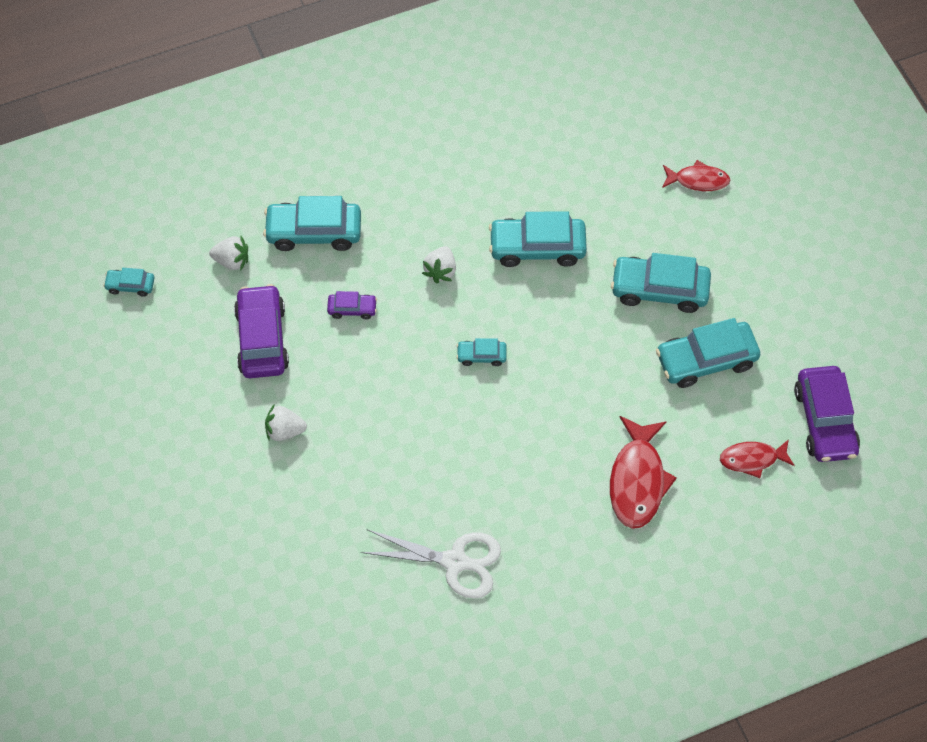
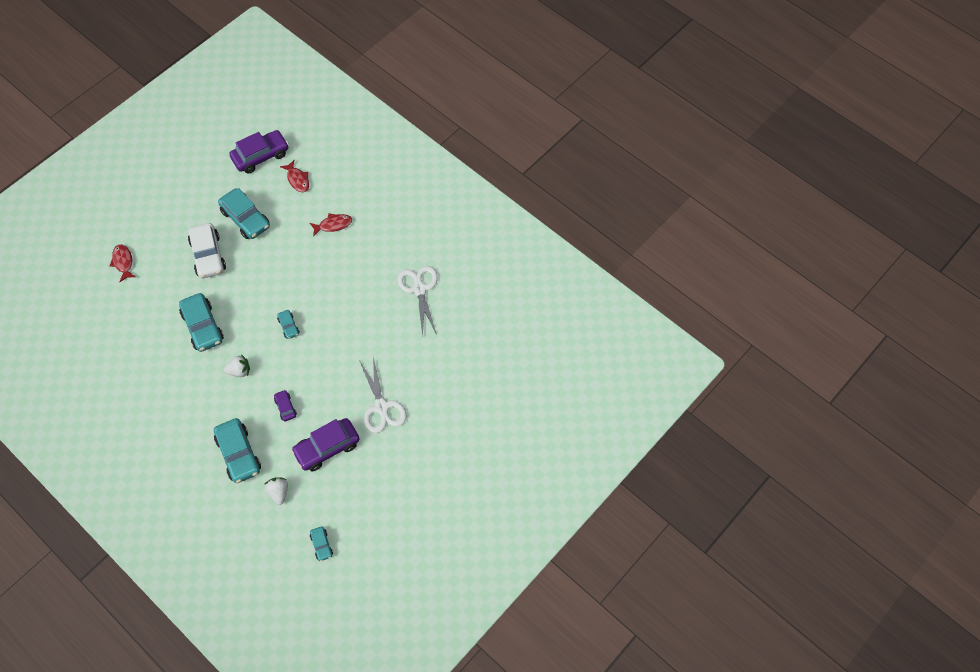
camera: 115 degrees left, 0 degrees up
(284, 430) = (381, 407): white strawberry -> white scissors
(637, 480) = (333, 225): red fish -> red fish, size x0.61
(659, 289) = (208, 255): turquoise car -> white car

